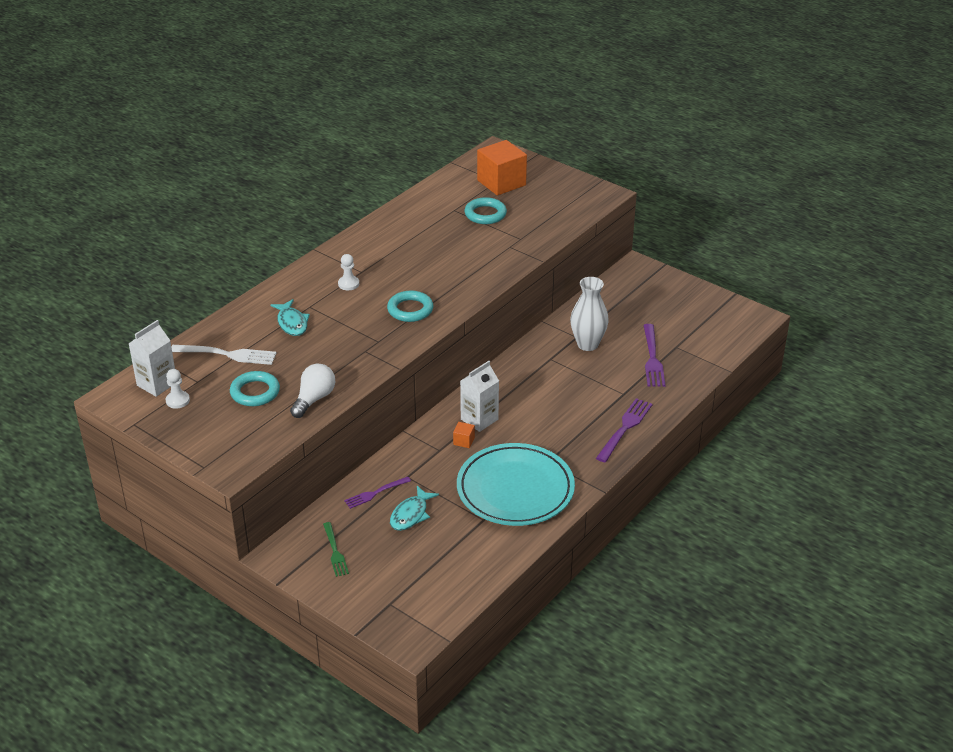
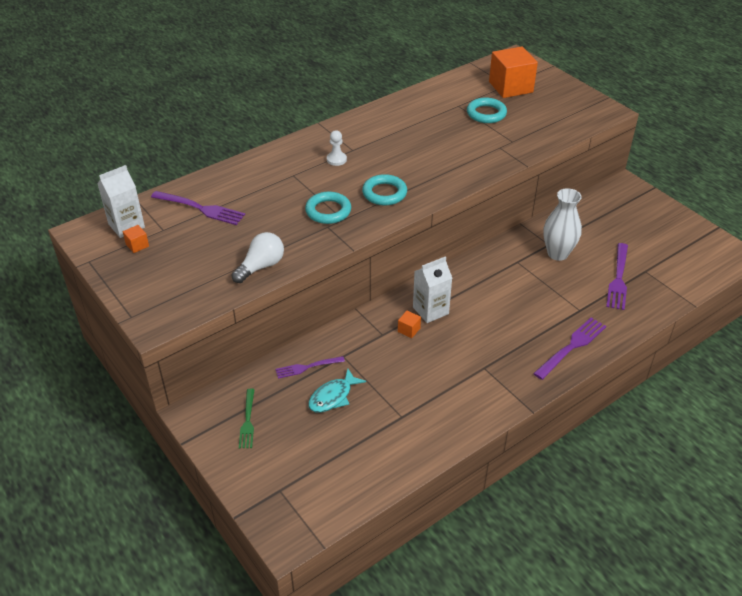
camera: 15 degrees right, 5 degrees up
(177, 400) = (137, 245): white pawn -> orange cube
(227, 354) = (201, 208): white fork -> purple fork
(255, 392) = (210, 249): turquoise ring -> turquoise ring (328, 211)
(292, 323) = (271, 188): turquoise fish -> none
(515, 489) = (443, 391): turquoise plate -> none

